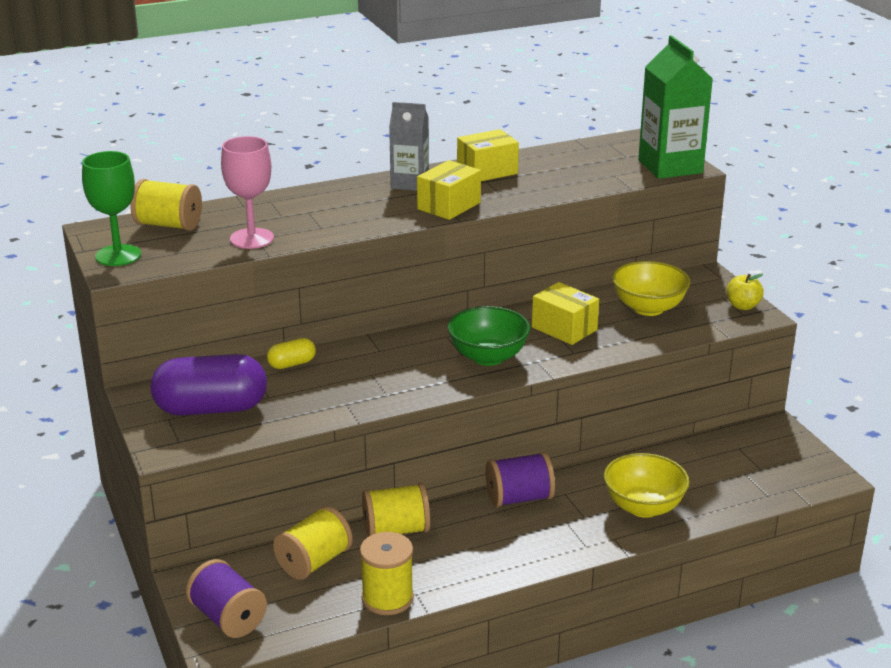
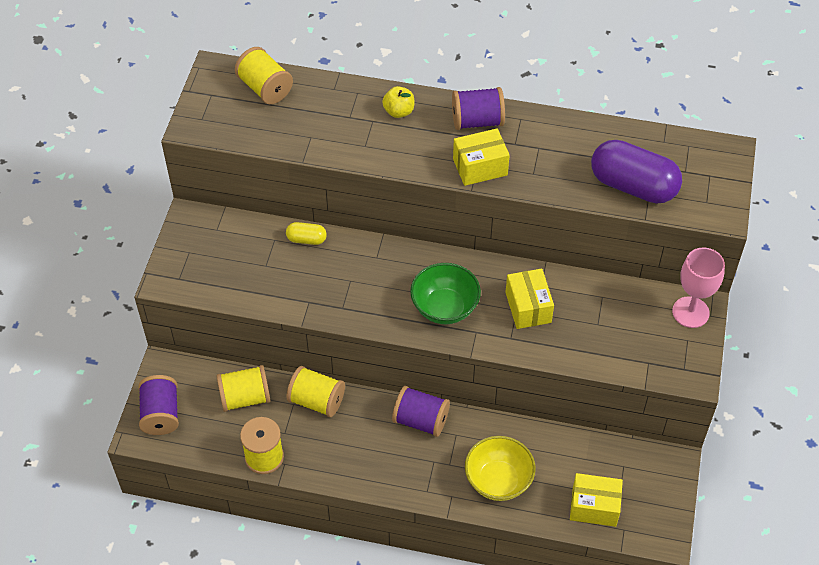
camera: 35 degrees right, 25 degrees up
(118, 255) = (206, 109): green goblet -> none
(211, 408) = (221, 257): purple capsule -> purple capsule (633, 186)
(252, 238) = (307, 135): pink goblet -> pink goblet (690, 312)
(409, 183) = (477, 121): grey carton -> purple spool
(487, 171) = (551, 135): yellow box -> yellow box (594, 507)
(648, 308) = (615, 320): yellow bowl -> none
(670, 166) = (707, 205): green carton -> none
(742, 306) = (692, 359): yellow apple -> yellow apple (399, 111)

